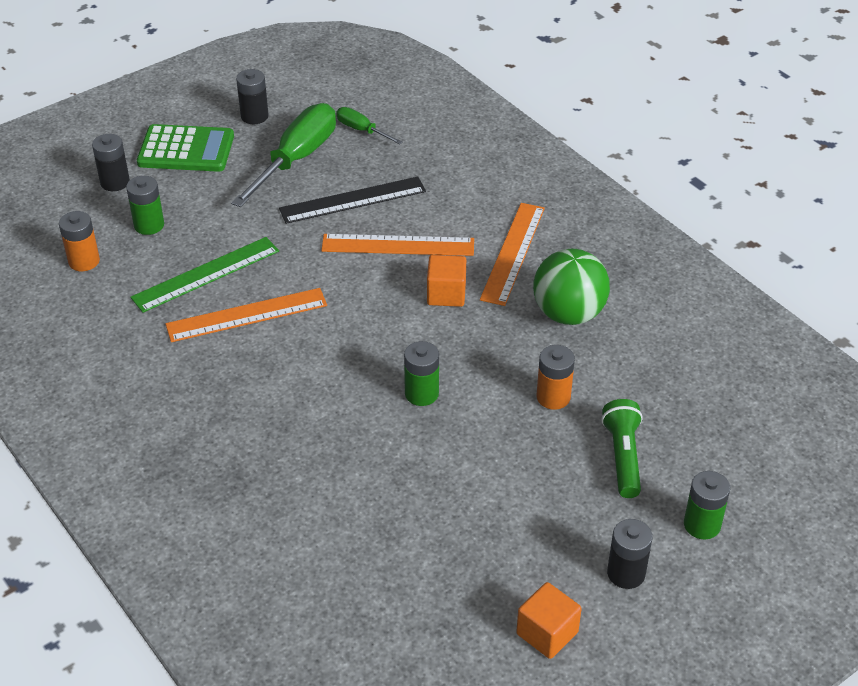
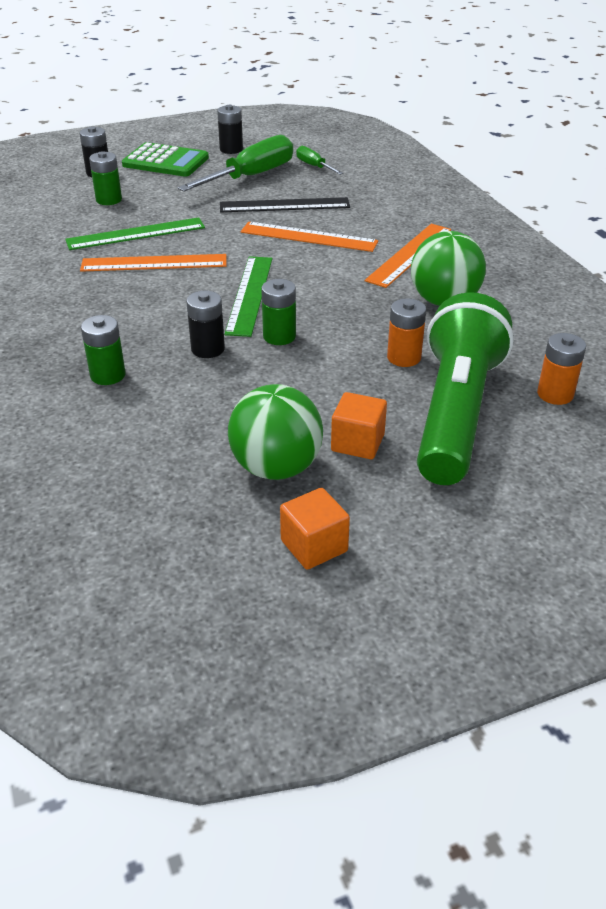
camera: 15 degrees right, 5 degrees down
(84, 261) = (43, 214): orange battery -> orange battery (555, 394)
(368, 342) = (250, 294): none -> green ruler
(446, 294) = (336, 273): orange cube -> orange cube (357, 443)
(481, 556) = (276, 467): none -> green ball
(623, 457) = (455, 413): green flashlight -> green flashlight, size x2.07
(626, 573) = (421, 509): black battery -> black battery (208, 349)
(702, 525) = (519, 482): green battery -> green battery (108, 375)

